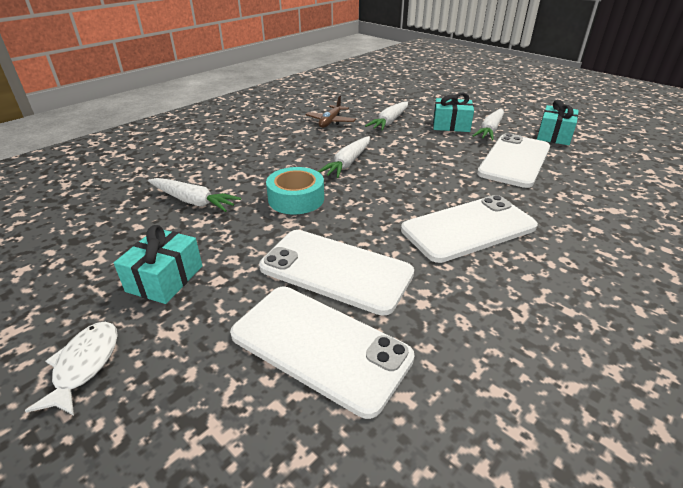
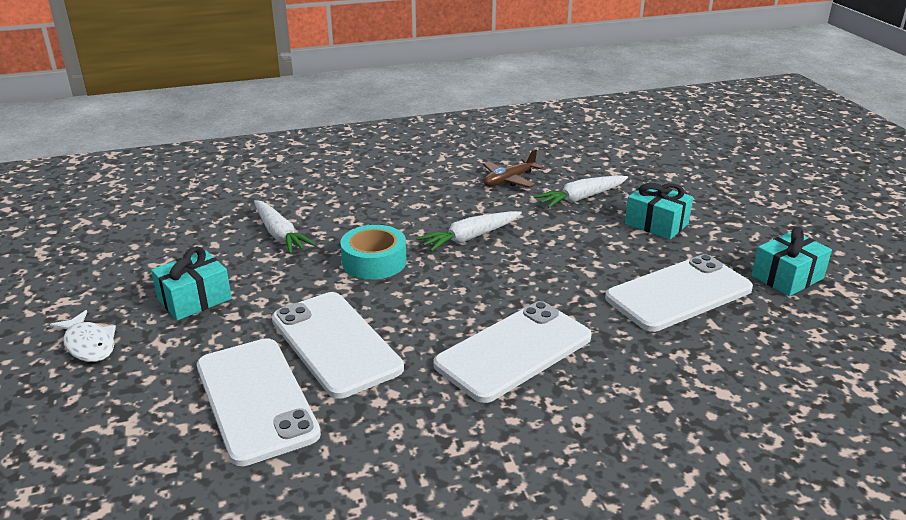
camera: 30 degrees right, 5 degrees down
(84, 365) = (89, 344): white fish -> white fish turned 105 degrees clockwise
(468, 228) = (513, 351): white phone -> white phone turned 45 degrees counterclockwise
(490, 130) = (701, 245): white carrot -> none

